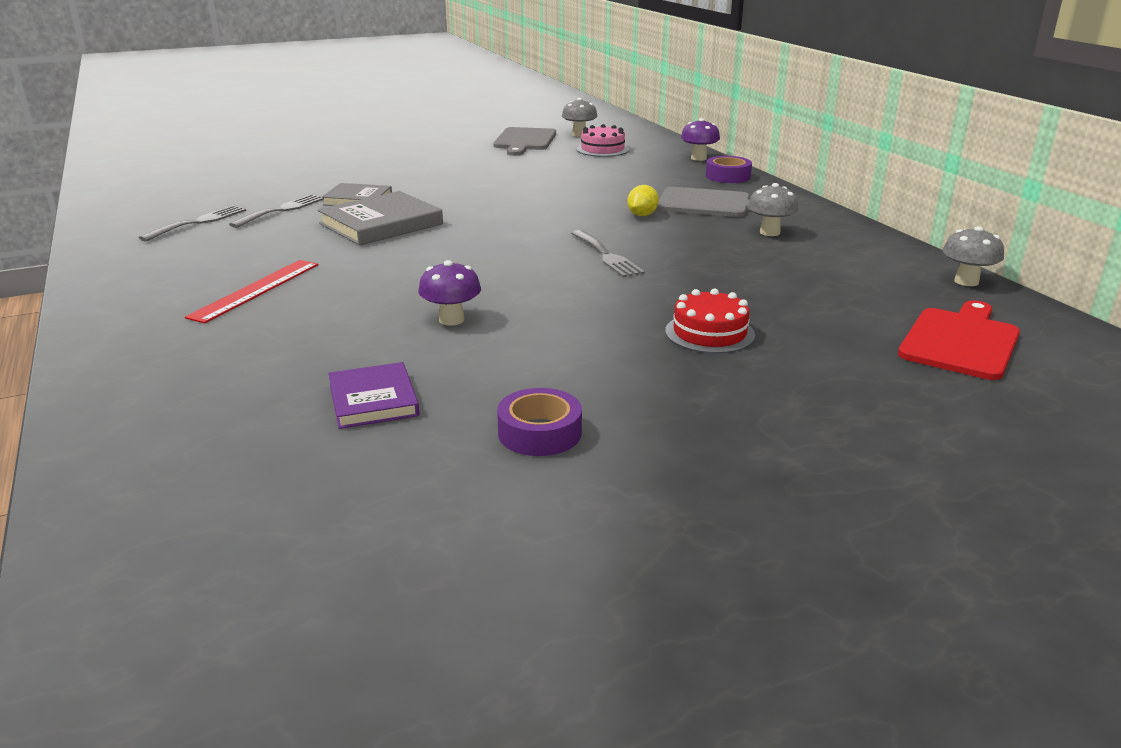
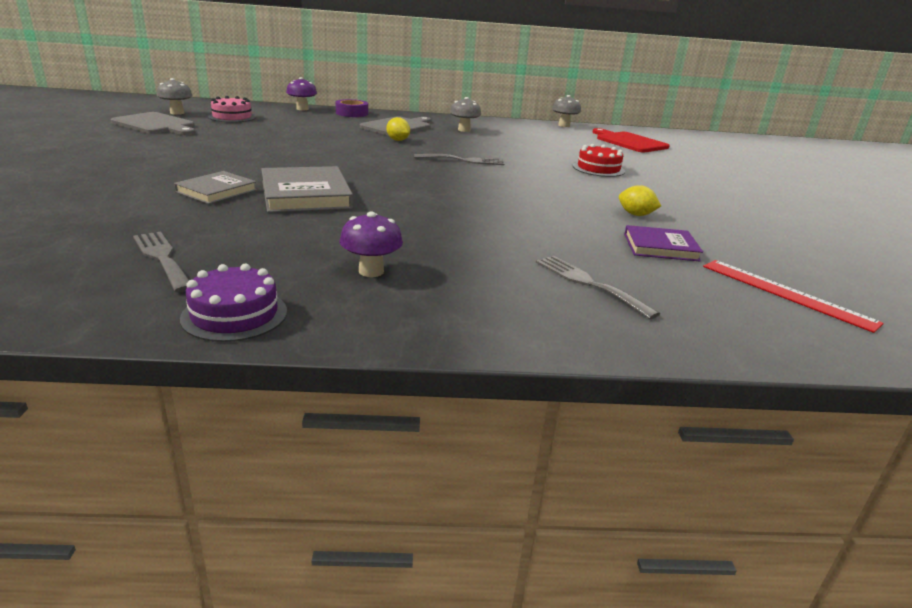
camera: 70 degrees left, 0 degrees up
(110, 260) = (234, 314): none -> purple cake
(256, 290) = (421, 255): red ruler -> red ruler (786, 293)
(282, 210) = (192, 219): grey fork -> grey fork (589, 283)
(451, 320) = (541, 210): purple mushroom -> purple mushroom (371, 271)
(497, 376) = (636, 215): none -> yellow lemon
(539, 432) = (709, 219): purple tape -> none

